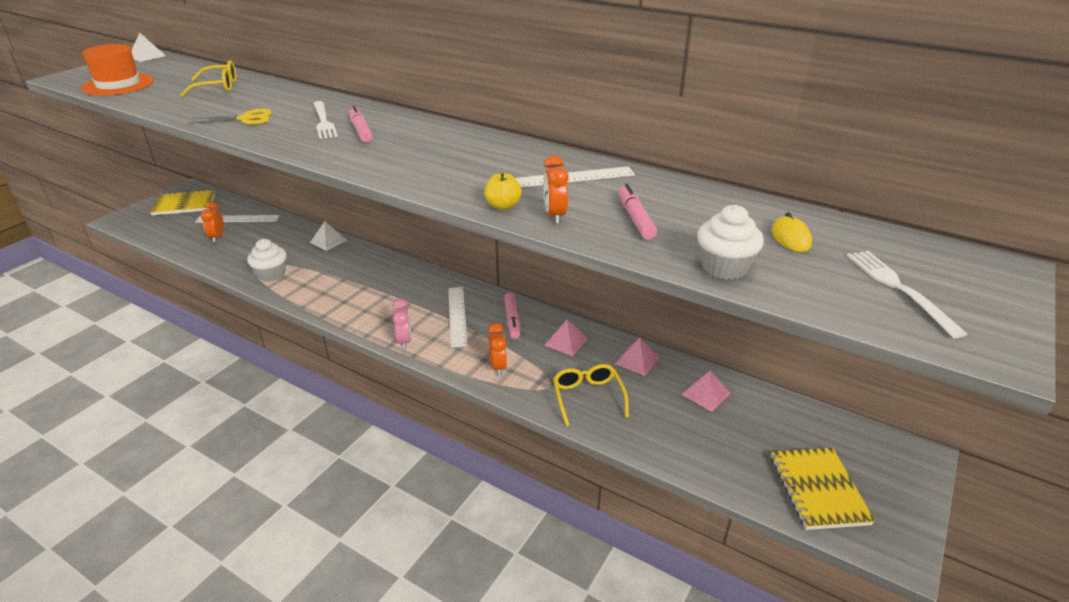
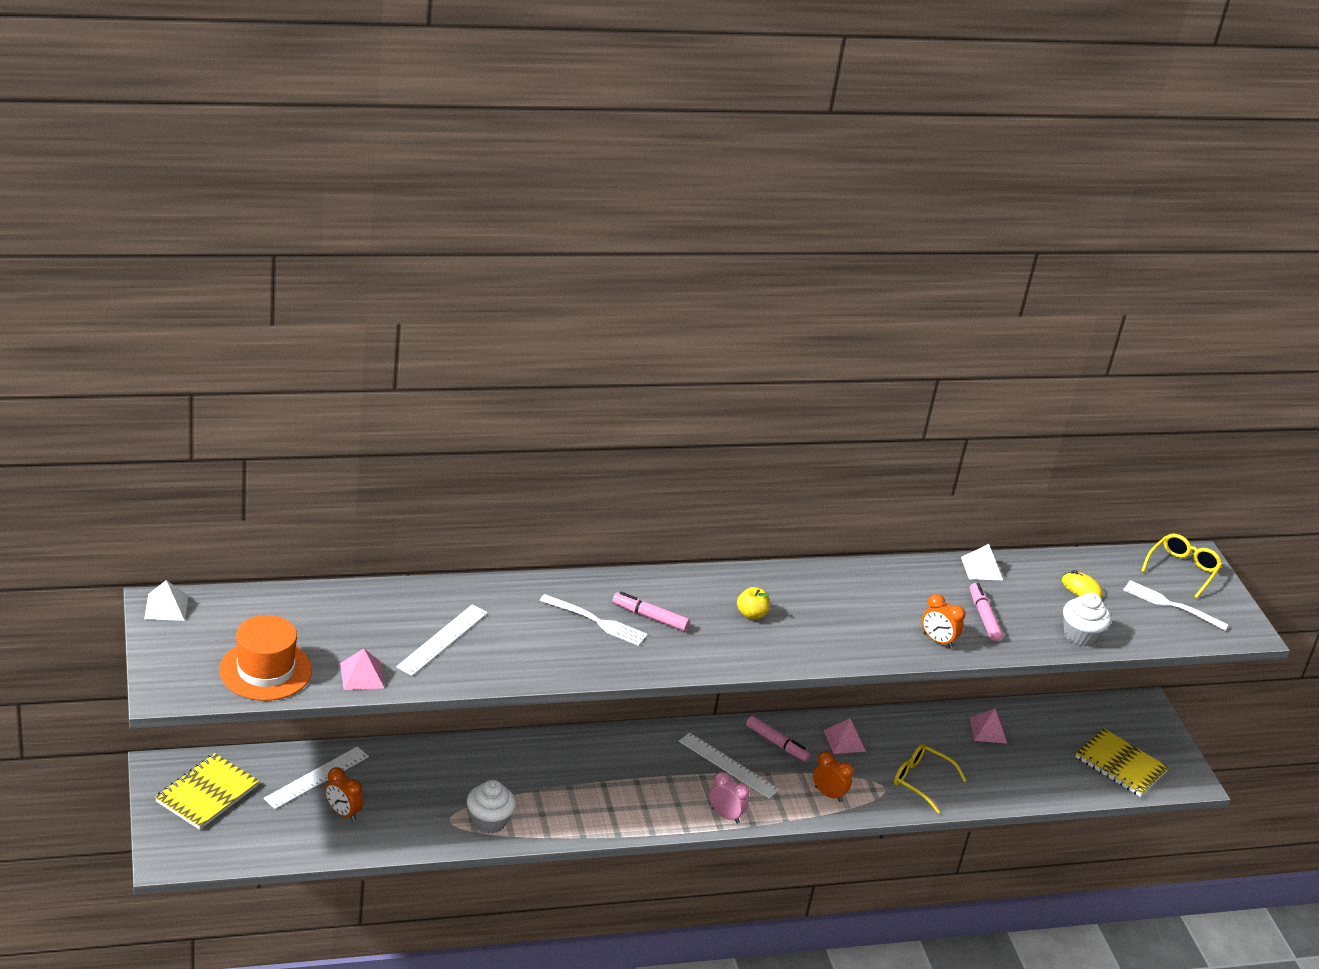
camera: 50 degrees left, 0 degrees up
(217, 87) = (385, 622): yellow glasses -> yellow glasses (1182, 570)
(246, 119) = (521, 653): yellow scissors -> none
(328, 241) = (474, 751): white pyramid -> white pyramid (981, 568)
(503, 206) = (894, 649): yellow apple -> yellow apple (751, 614)
(572, 177) = (891, 594): white ruler -> white ruler (442, 639)
(635, 218) = (983, 617): pink marker -> pink marker turned 45 degrees clockwise
(637, 360) = (913, 728): pink pyramid -> pink pyramid (362, 675)

